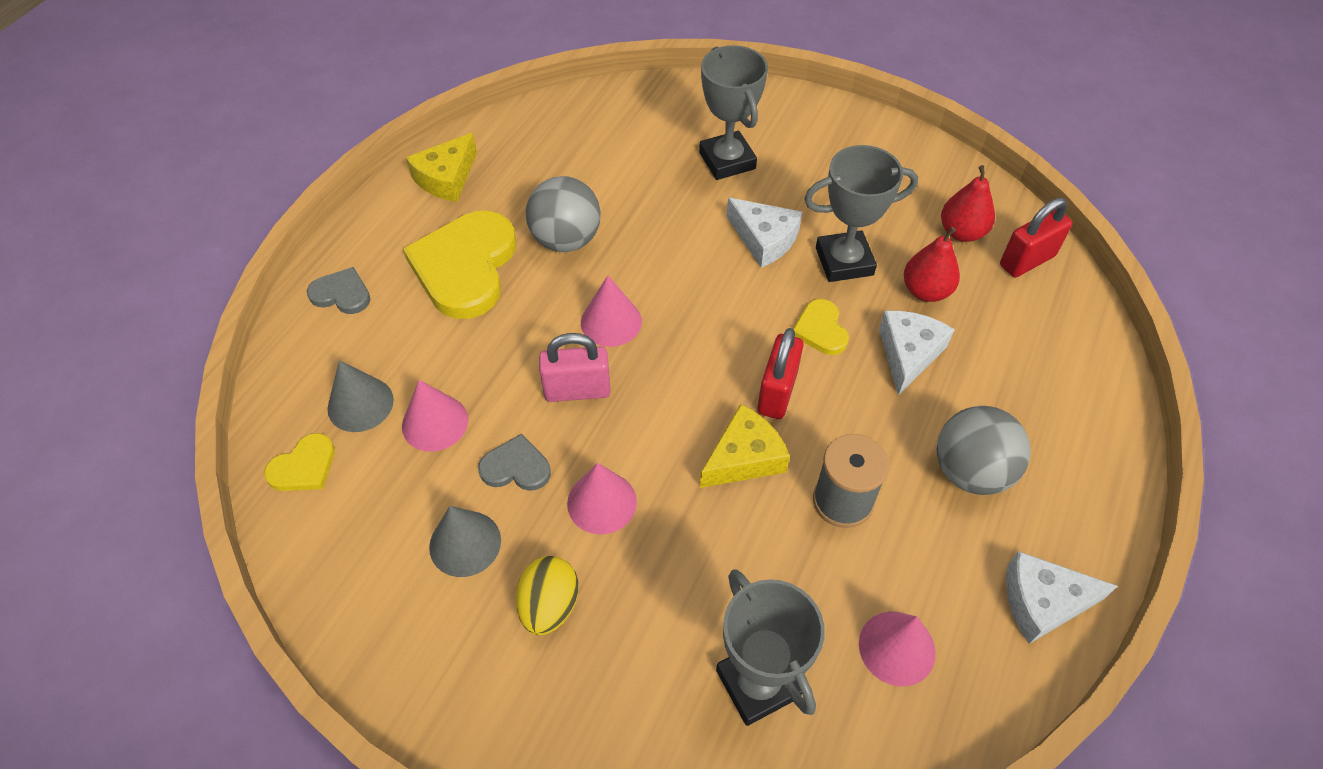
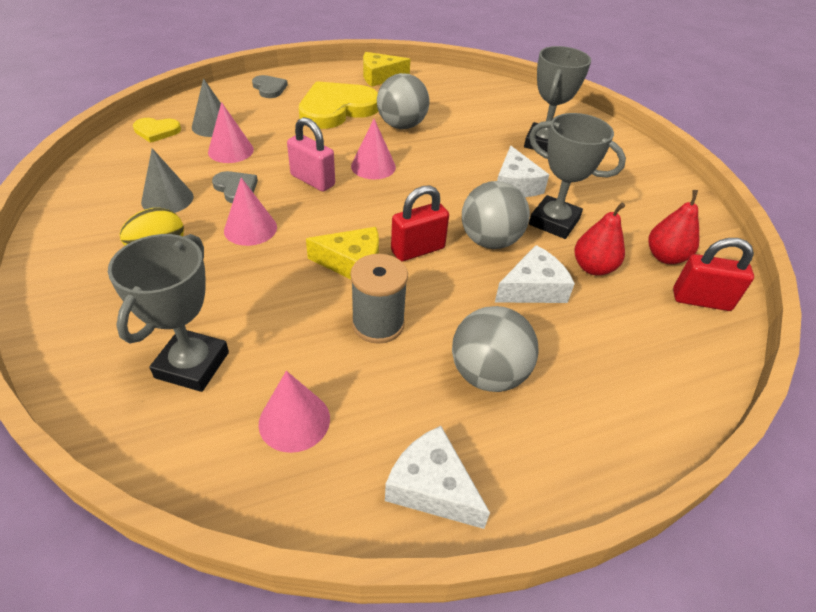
camera: 40 degrees right, 10 degrees down
(820, 329) = (490, 241): yellow heart -> grey ball

